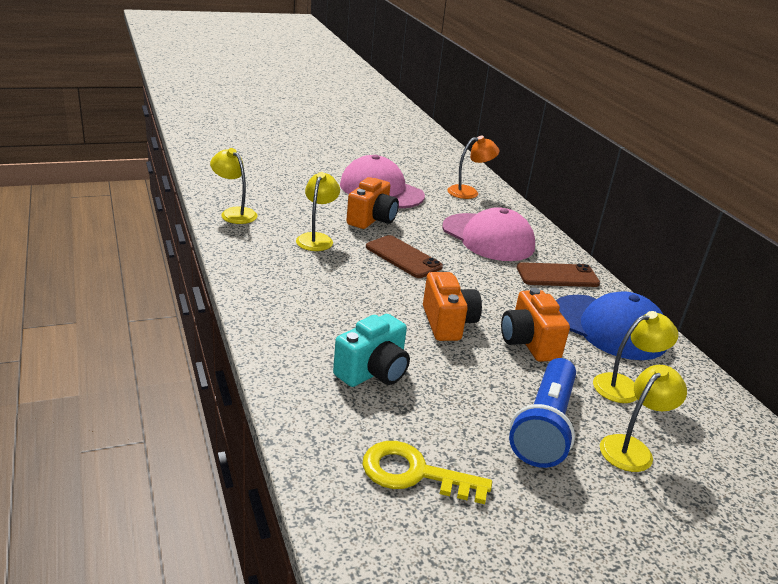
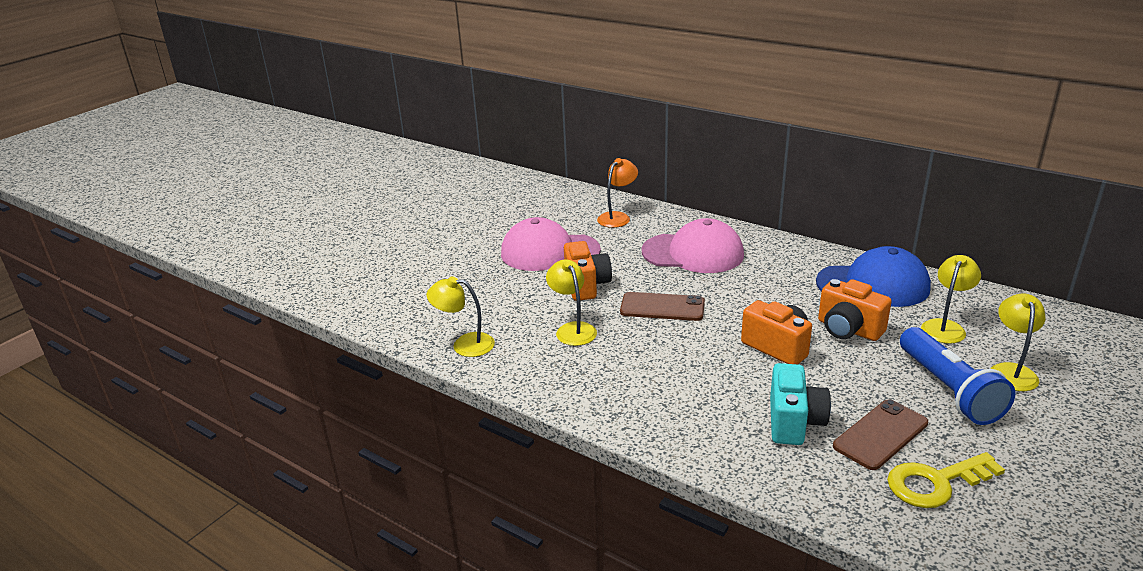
camera: 30 degrees left, 0 degrees up
(557, 276) = (784, 260): brown phone -> brown phone (880, 434)

